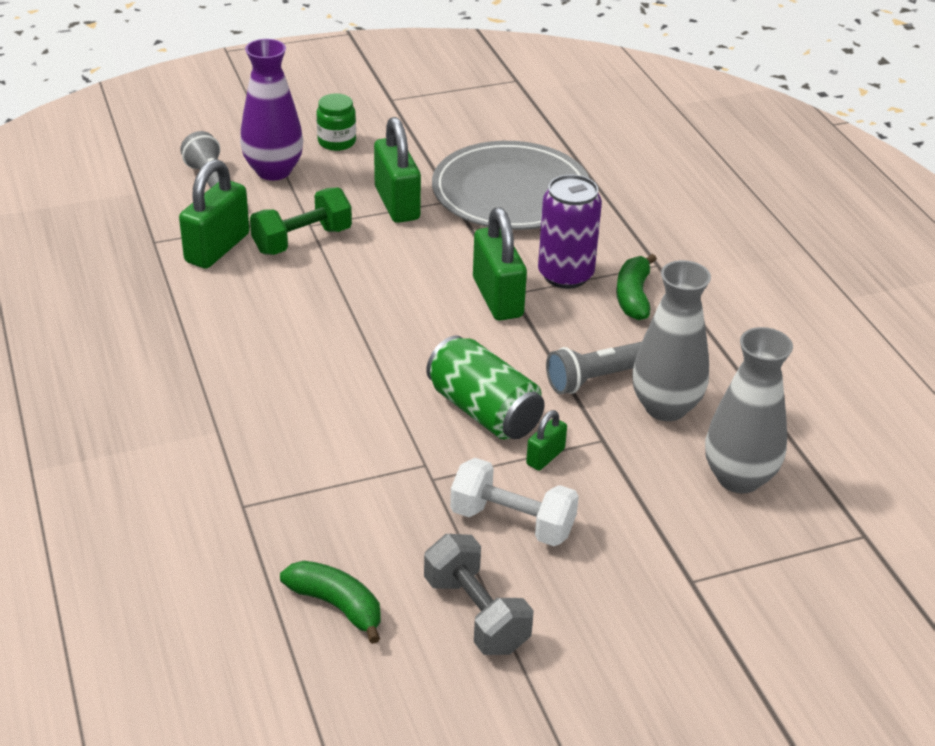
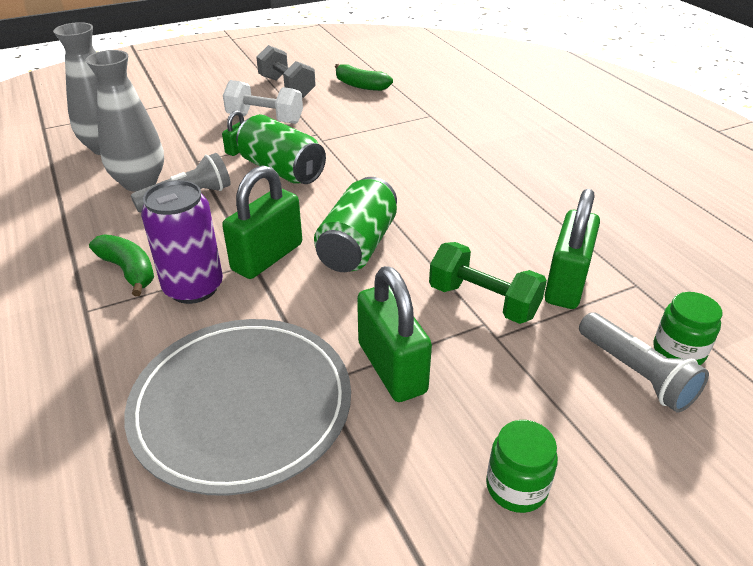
camera: 175 degrees right, 0 degrees up
(167, 193) = (678, 351): none -> green jar
(273, 171) = (575, 408): purple vase -> none
(302, 240) = (483, 301): green dumbbell -> green dumbbell turned 75 degrees clockwise
(404, 300) = (357, 246): none -> green can
(497, 297) = (267, 257): green padlock -> green padlock turned 60 degrees clockwise
(633, 296) = (128, 270): green banana -> green banana turned 45 degrees counterclockwise

